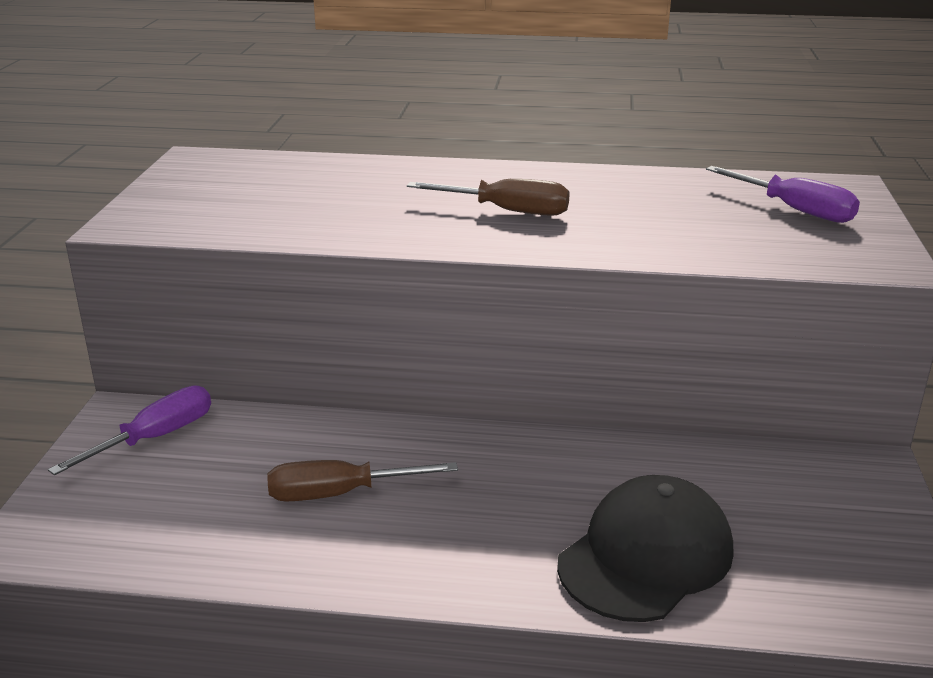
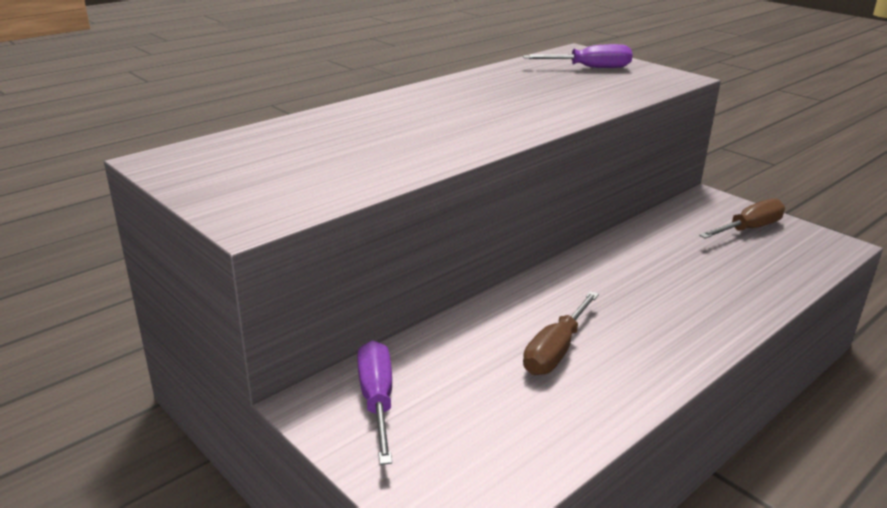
camera: 50 degrees left, 0 degrees up
(508, 211) = (474, 115): brown screwdriver -> brown screwdriver (749, 229)
(646, 556) = (726, 284): black cap -> none

